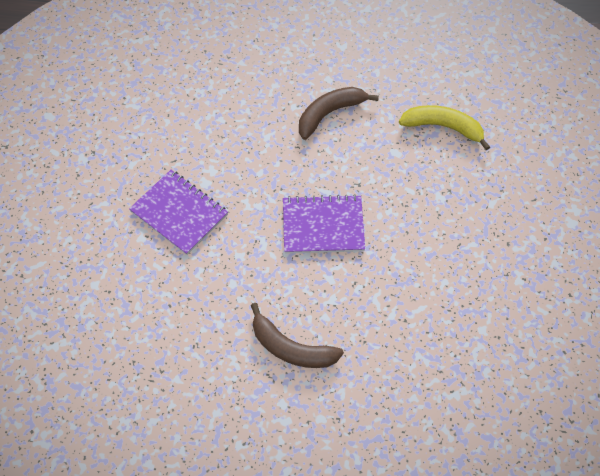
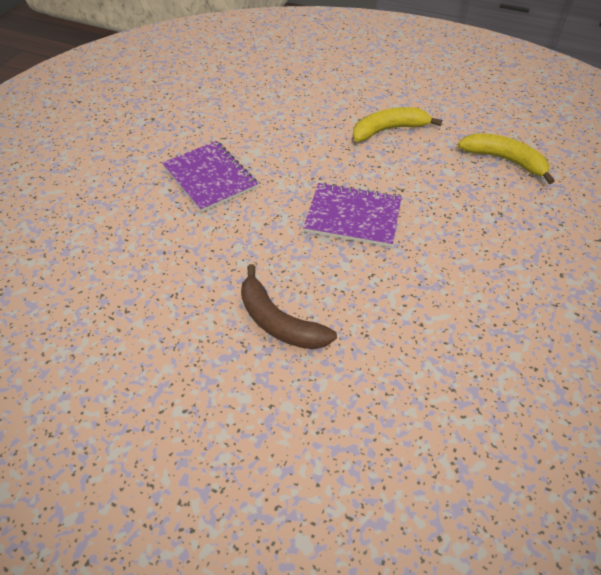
camera: 15 degrees right, 10 degrees down
(329, 114) = (388, 130): brown banana -> yellow banana

